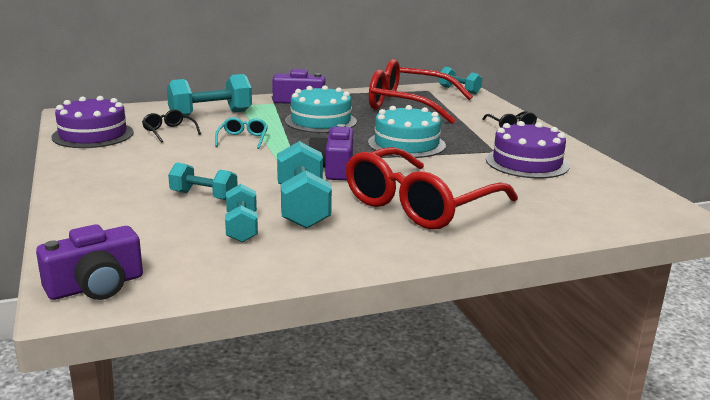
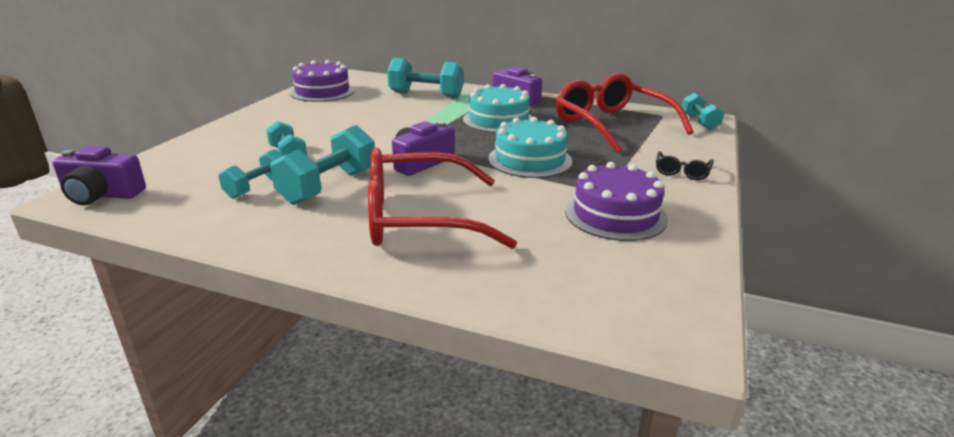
camera: 40 degrees right, 5 degrees up
(169, 131) = (371, 101): black glasses -> none
(243, 139) = (407, 119): turquoise glasses -> none

